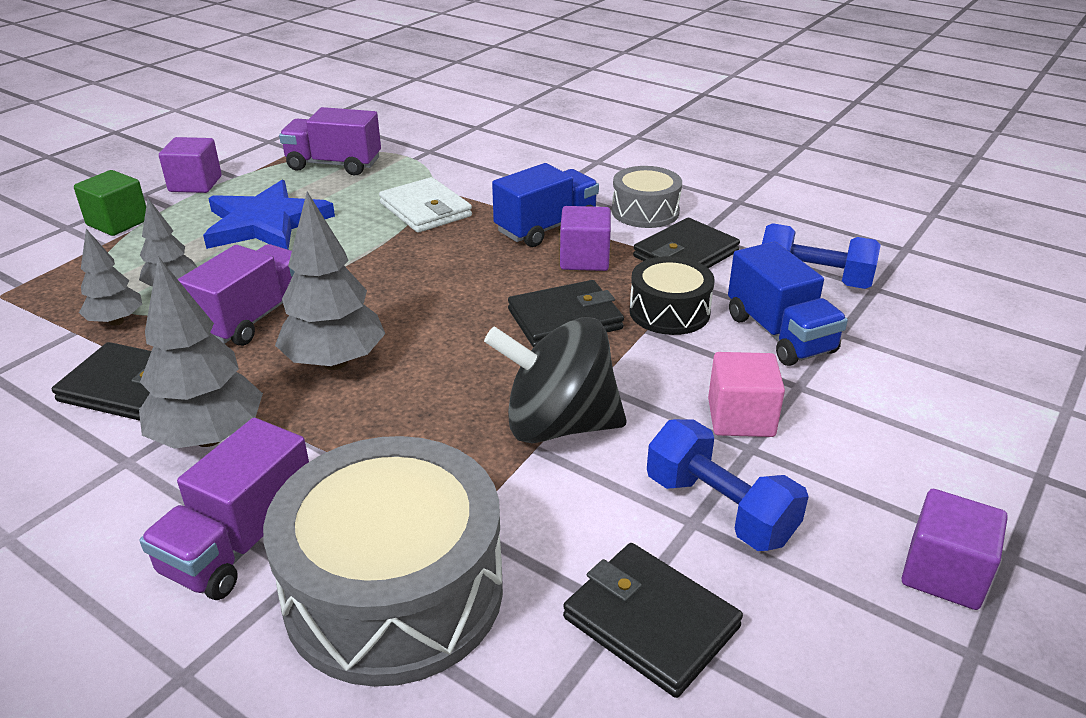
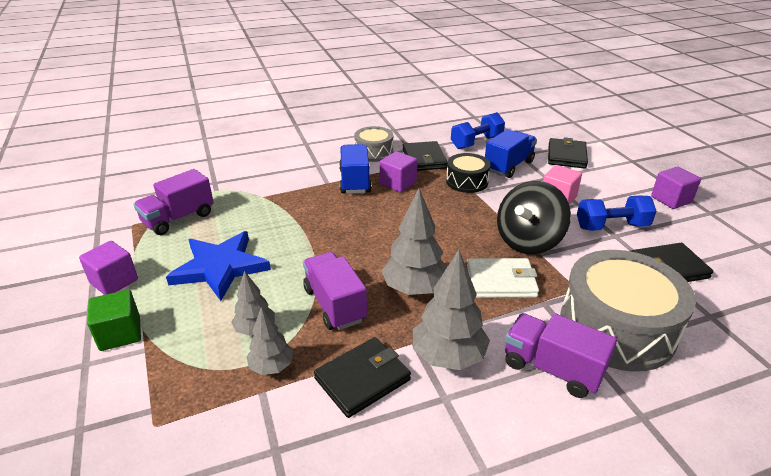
camera: 55 degrees left, 0 degrees up
(240, 542) = (552, 369): purple truck -> purple truck turned 150 degrees clockwise
(425, 210) = (285, 207): white wallet -> white wallet (501, 281)
(565, 319) = (445, 208): black wallet -> black wallet (566, 156)
(780, 334) = (508, 166): blue truck -> blue truck turned 60 degrees counterclockwise

